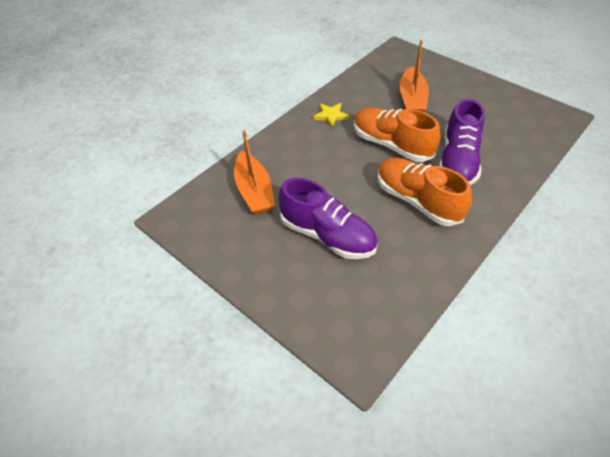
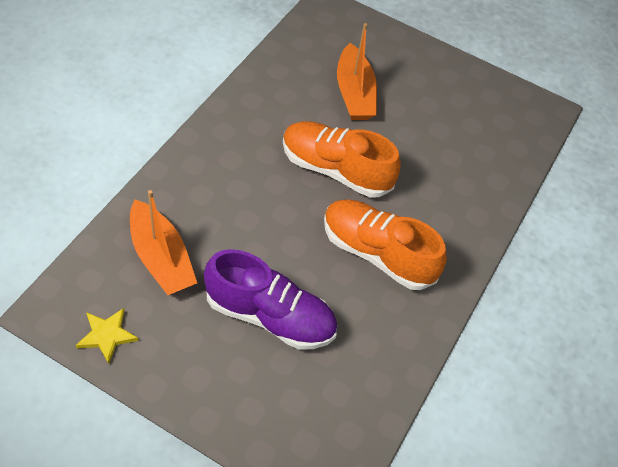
camera: 20 degrees left, 5 degrees up
(331, 116) = (247, 127): yellow star -> yellow star (107, 335)
(458, 161) = (422, 189): purple shoe -> none

